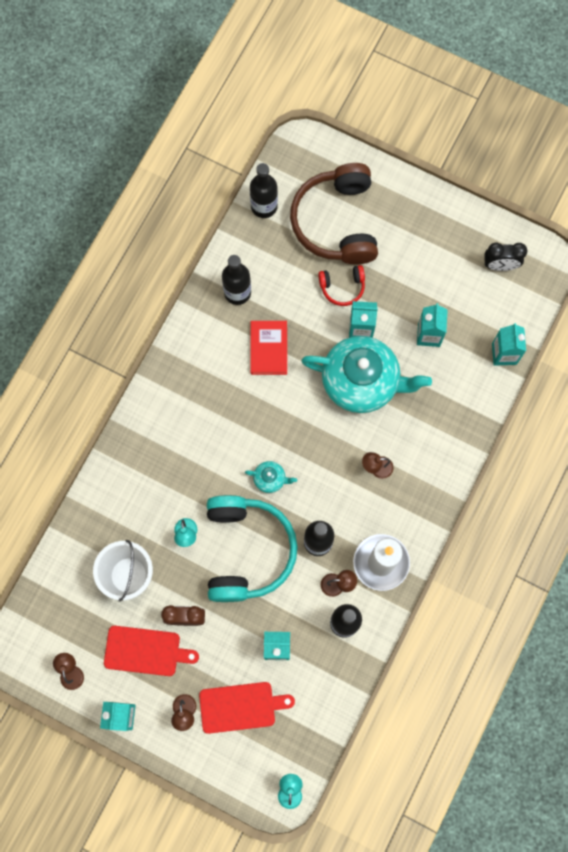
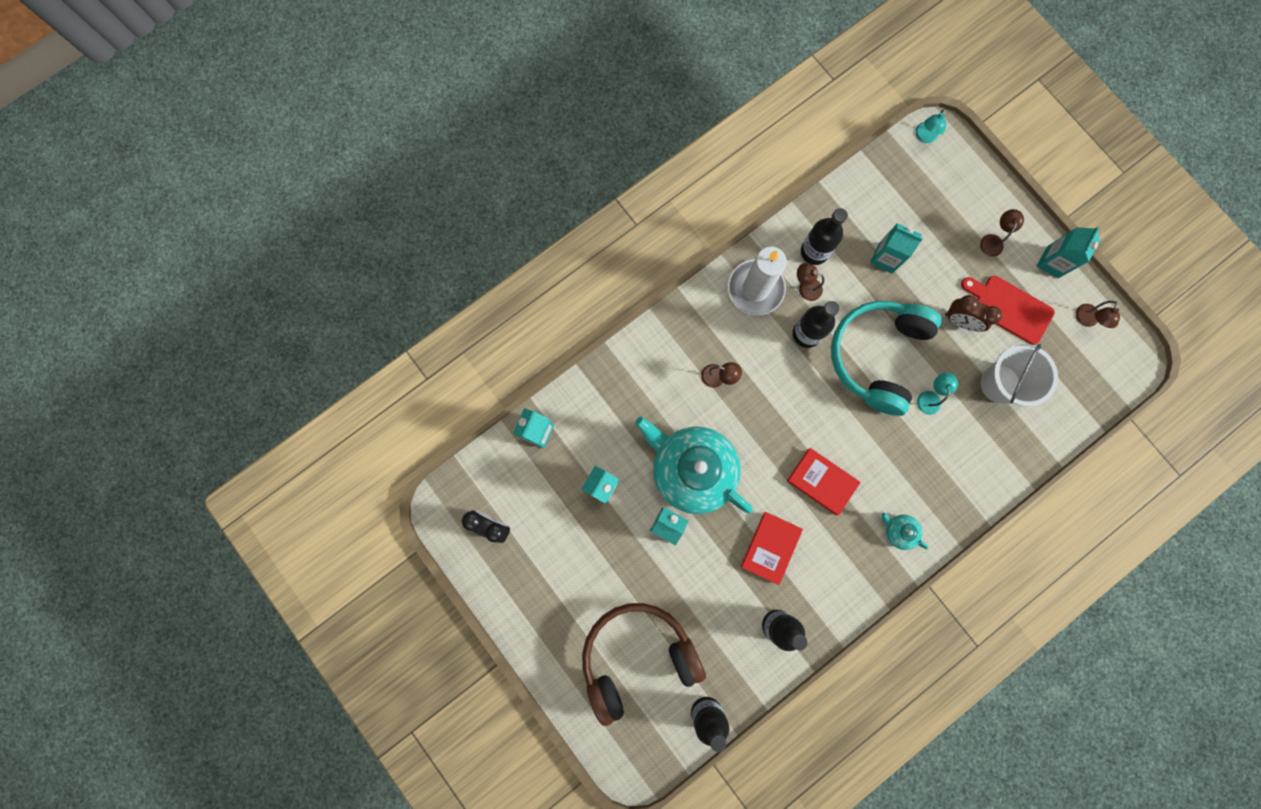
camera: 155 degrees left, 5 degrees up
(241, 707) = (940, 222): red cutting board -> none
(249, 420) = (822, 481): none -> red book
(270, 479) = (826, 414): turquoise teapot -> turquoise teapot (899, 531)
(336, 222) = (637, 656): brown headphones -> brown headphones turned 135 degrees counterclockwise
(342, 287) = (665, 578): red headphones -> none

